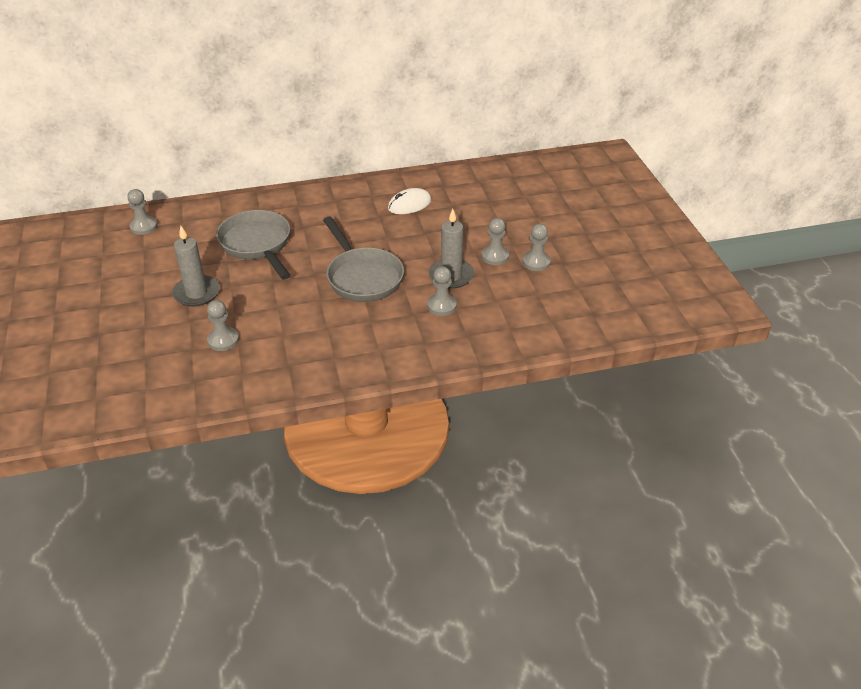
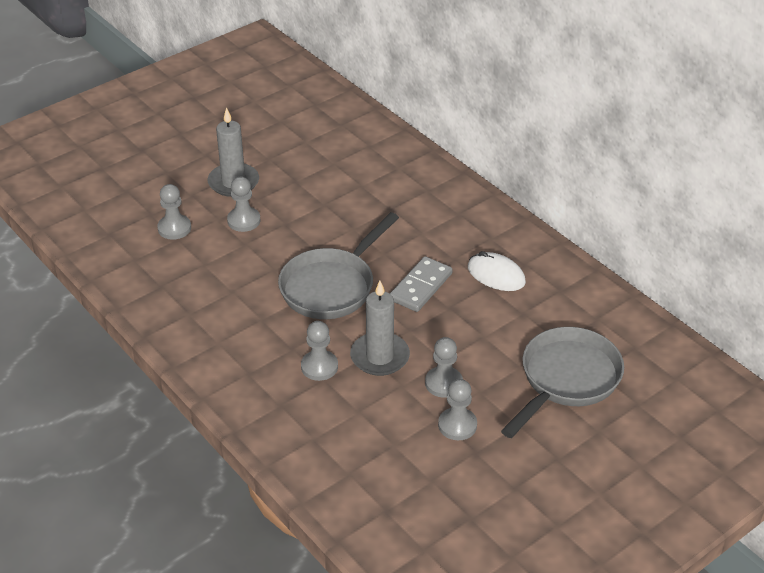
camera: 65 degrees right, 0 degrees up
(143, 227) = (314, 105): grey pawn -> grey pawn (244, 221)
(257, 245) = (337, 189): grey pan -> grey pan (566, 380)
(395, 238) = (420, 286): none -> grey domino

